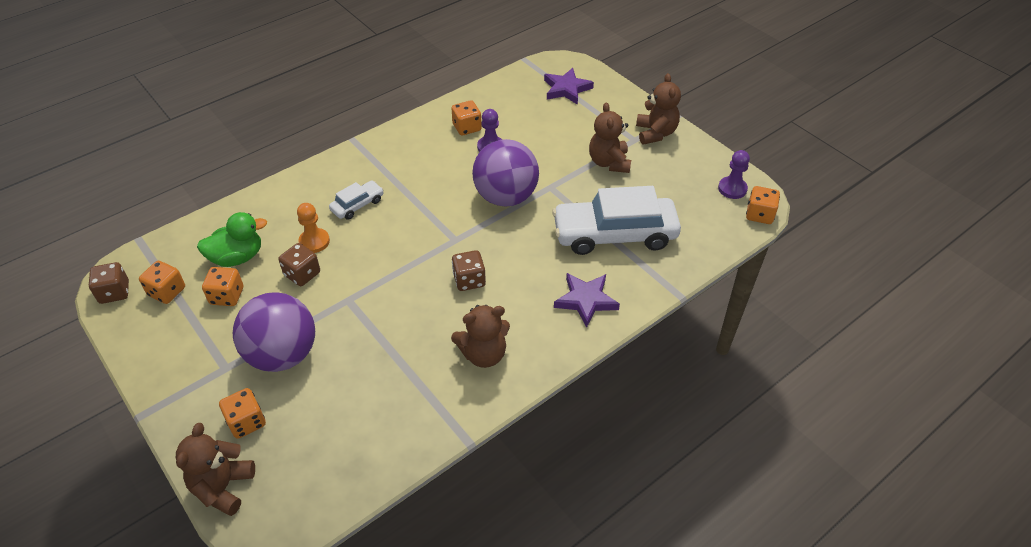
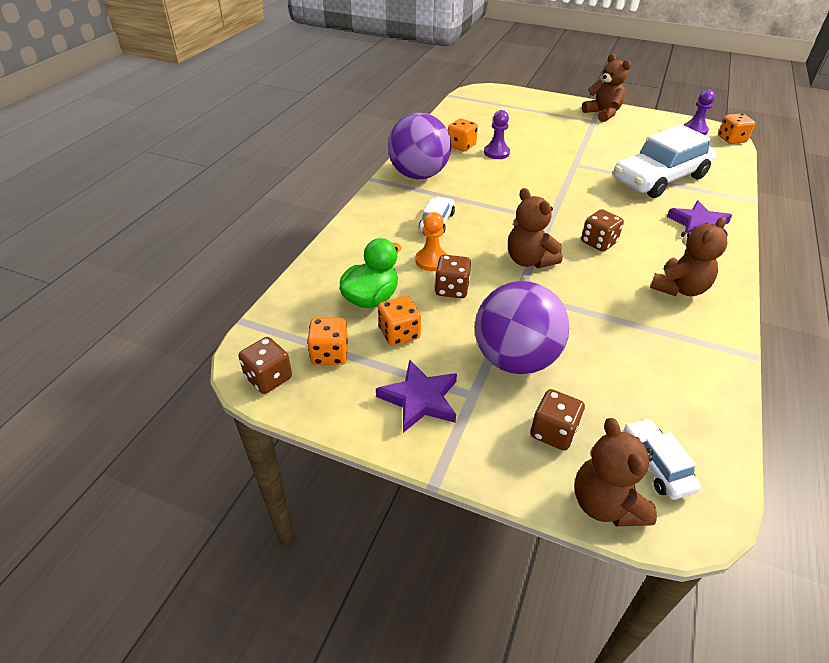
camera: 30 degrees left, 5 degrees down
(246, 422) = (553, 432): orange dice -> brown dice
(286, 480) = (656, 464): none -> white car
(505, 197) = (551, 180): purple ball -> purple ball (418, 175)
(566, 89) = (505, 105): purple star -> purple star (420, 399)
(609, 162) = (595, 138): brown teddy bear -> brown teddy bear (529, 260)

